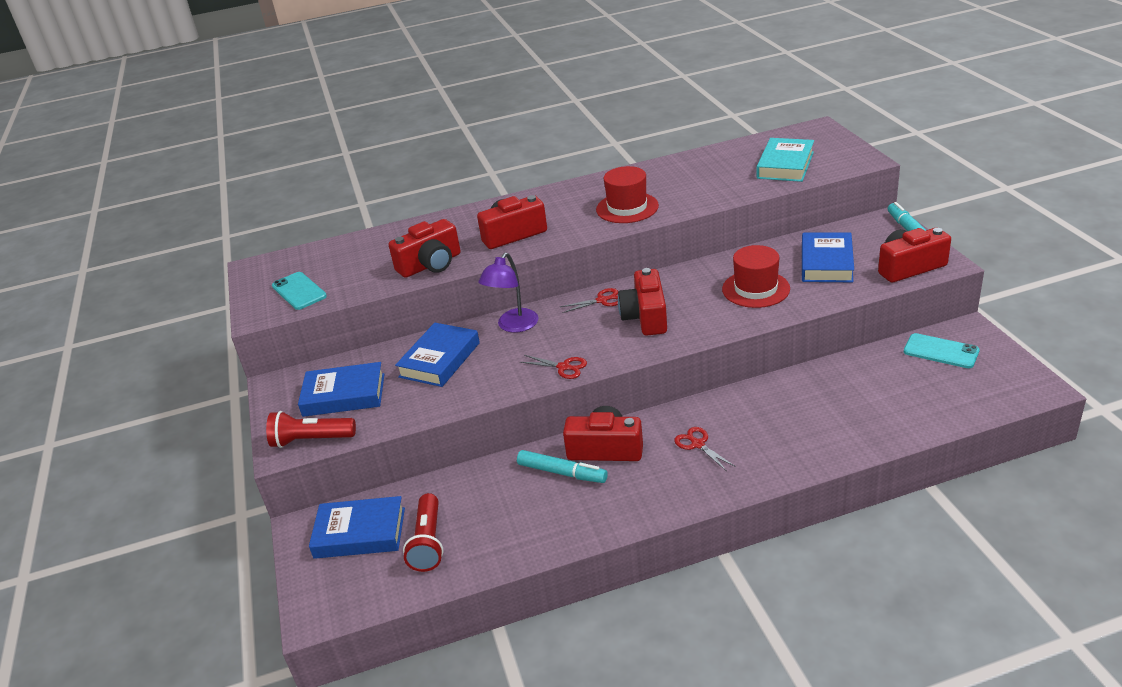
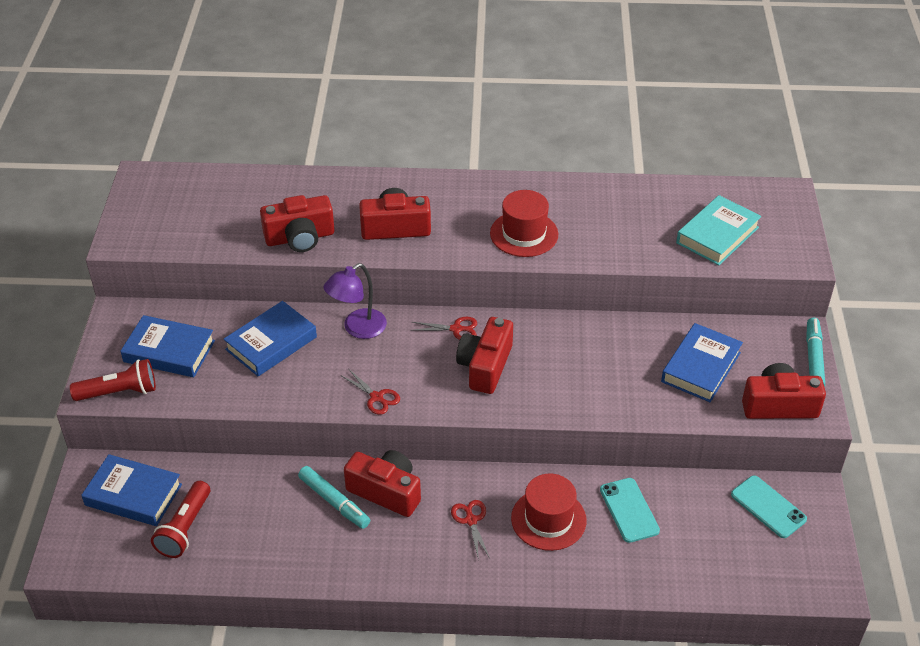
camera: 15 degrees right, 10 degrees up
(299, 291) = (167, 225): turquoise phone -> turquoise phone (629, 510)
(311, 440) = (119, 392): red flashlight -> red flashlight turned 150 degrees clockwise
(756, 289) = (610, 373): red hat -> red hat (548, 519)

